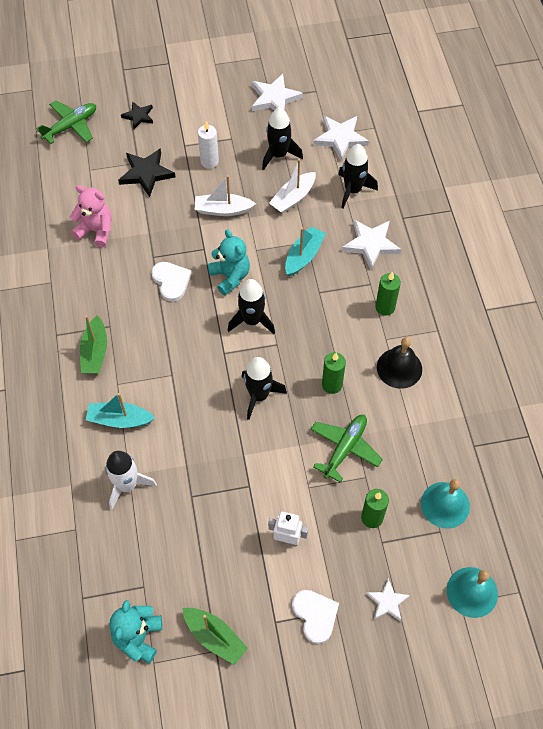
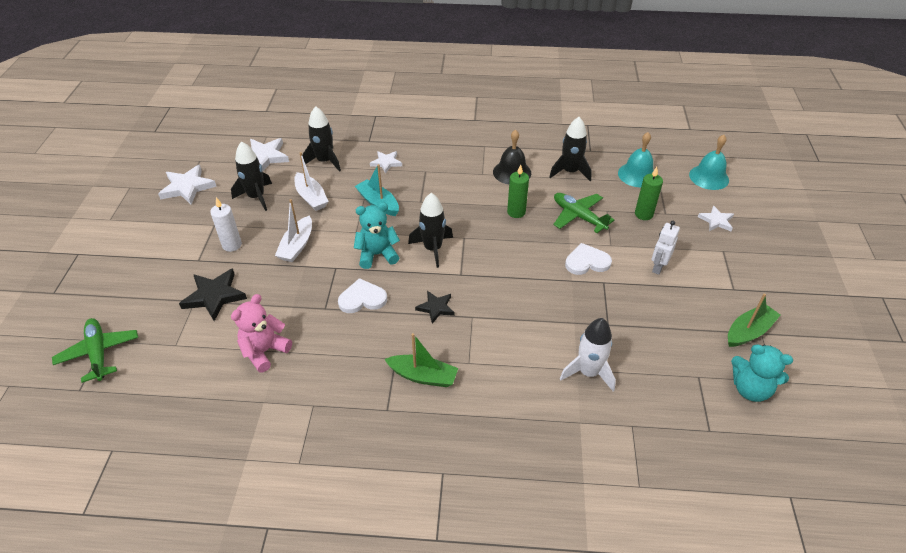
camera: 75 degrees left, 15 degrees down
(119, 419) = (512, 367): turquoise boat -> none
(138, 116) = (132, 290): black star -> black star (436, 308)
(259, 395) = (513, 259): black rocket -> black rocket (570, 172)
(315, 615) = (727, 263): white heart -> white heart (587, 262)
(371, 244) = (386, 163): white star -> white star, size x0.62
(385, 307) = (452, 168): green candle -> none

